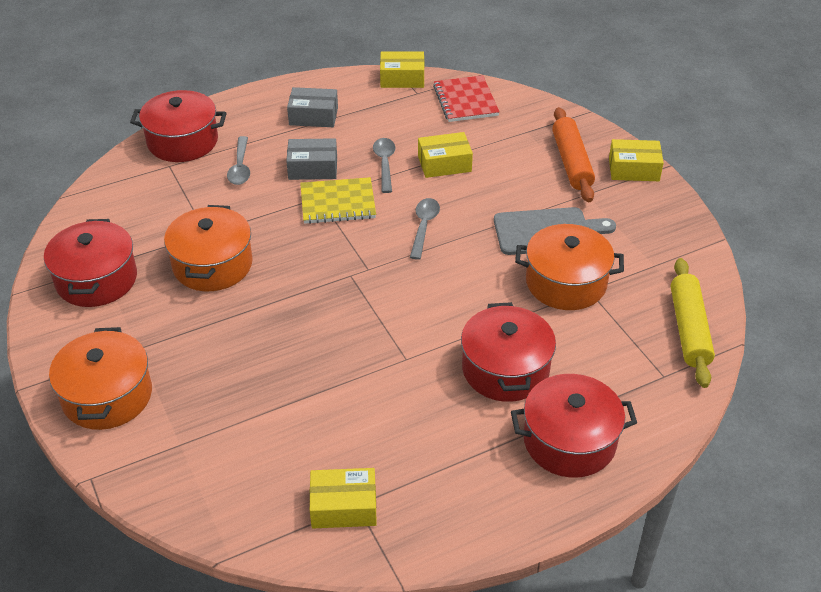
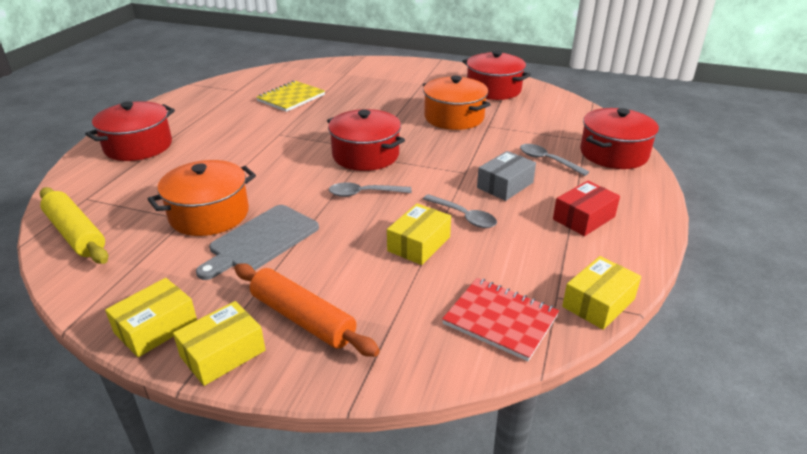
camera: 135 degrees right, 10 degrees down
(107, 396) = (403, 70): orange pot -> none
(313, 116) = (584, 218): grey box -> red box
(338, 203) = (447, 176): yellow notebook -> yellow notebook (291, 98)
(344, 507) = (242, 88): yellow box -> yellow box (156, 327)
(424, 227) = (364, 193): grey spoon -> grey spoon turned 120 degrees clockwise
(505, 369) = (209, 155): red pot -> red pot (365, 155)

